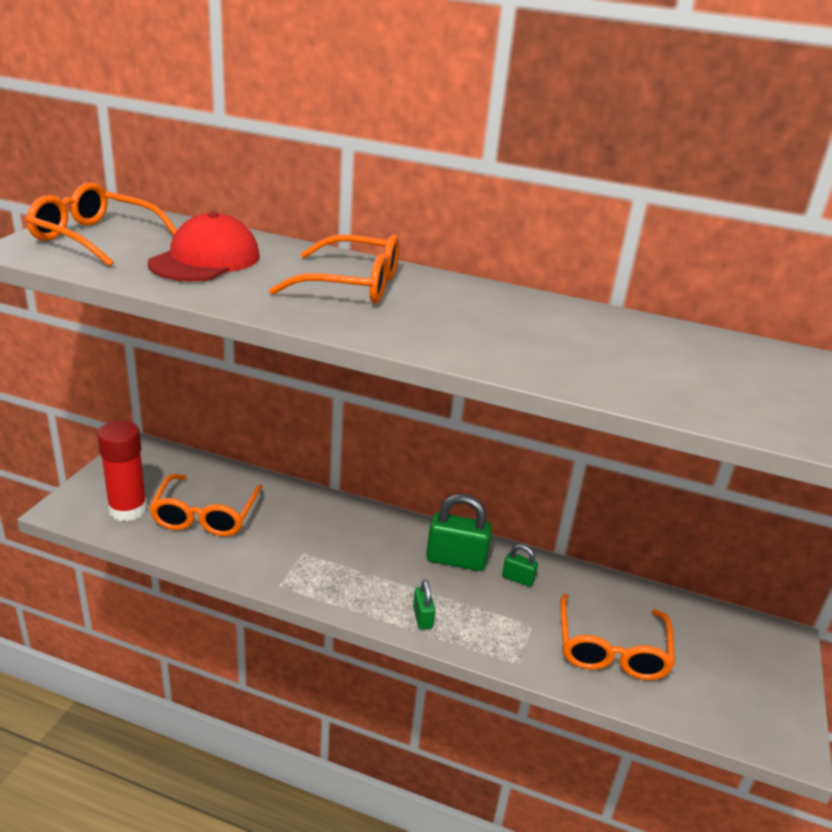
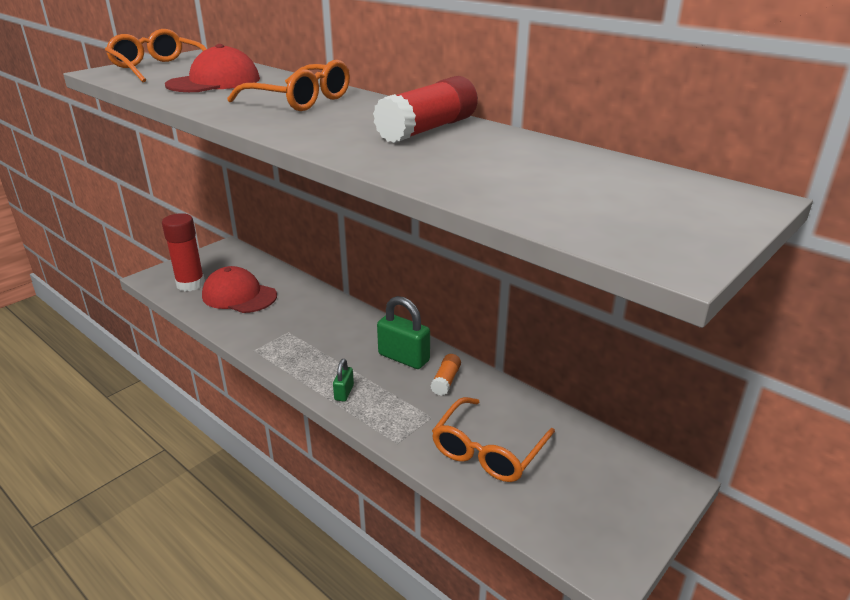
camera: 25 degrees right, 0 degrees up
(206, 515) = (239, 295): orange glasses -> red cap
(518, 578) = (446, 381): green padlock -> orange glue stick
(541, 319) = (427, 129): none -> red glue stick

